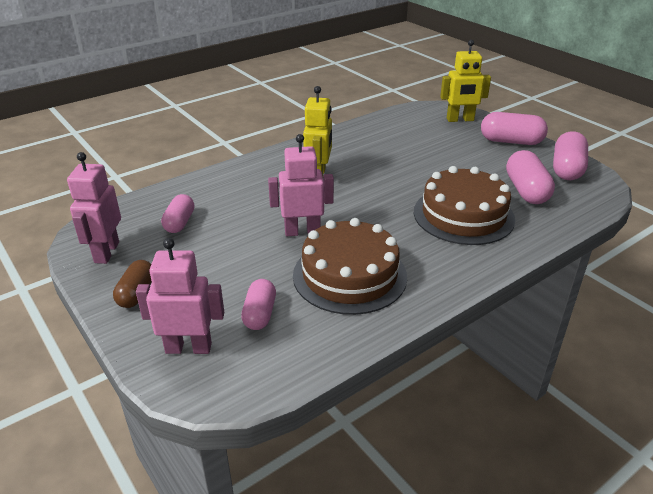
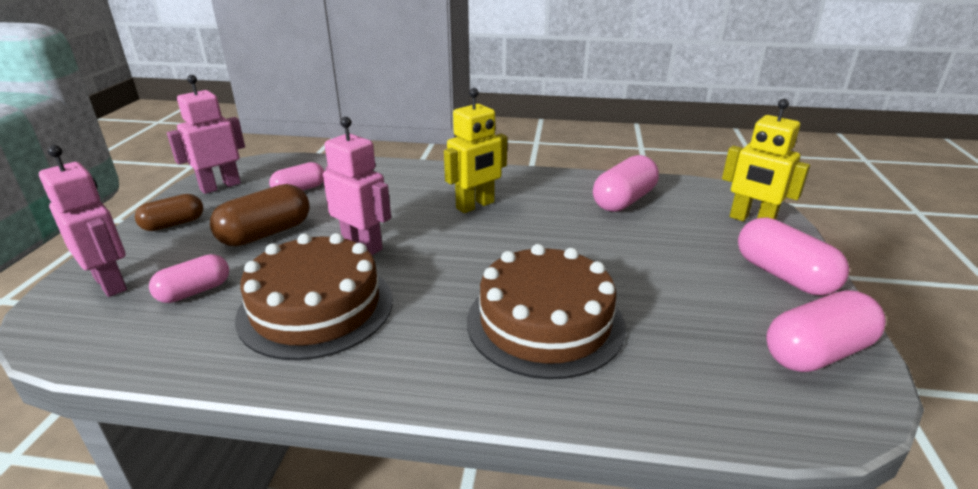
camera: 45 degrees right, 5 degrees down
(224, 260) = (266, 233): none -> brown capsule
(526, 191) = (689, 343): pink capsule -> pink capsule (623, 200)

